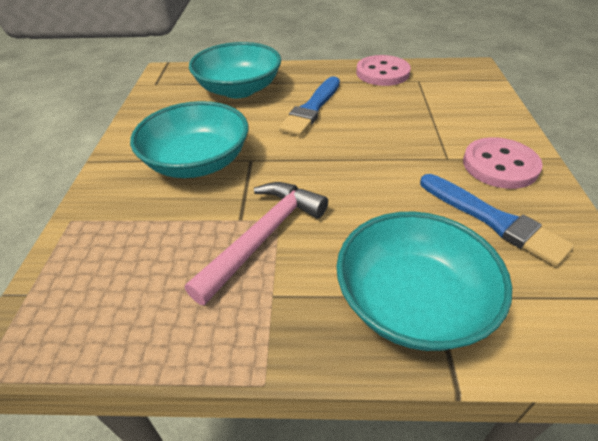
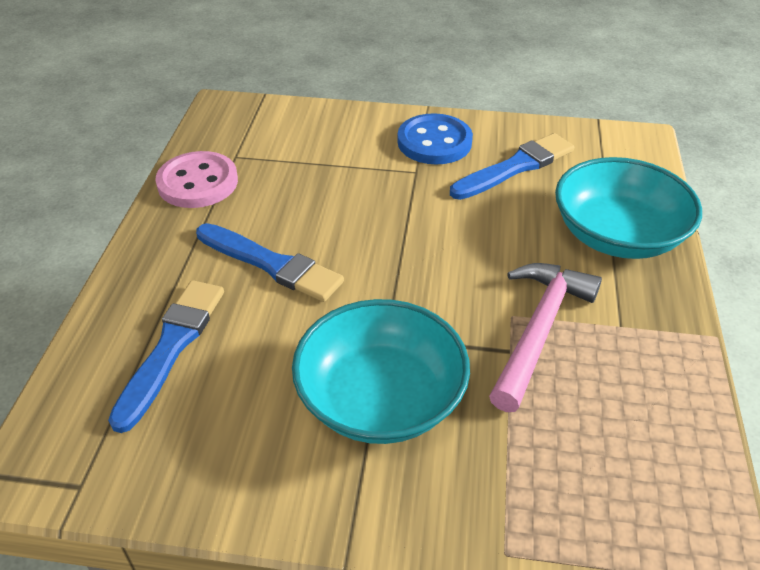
camera: 85 degrees left, 0 degrees up
(239, 89) = (171, 347): turquoise bowl -> blue brush
(263, 237) = (538, 330): pink hammer -> pink hammer turned 75 degrees clockwise
(500, 165) = (434, 142): pink button -> blue button

